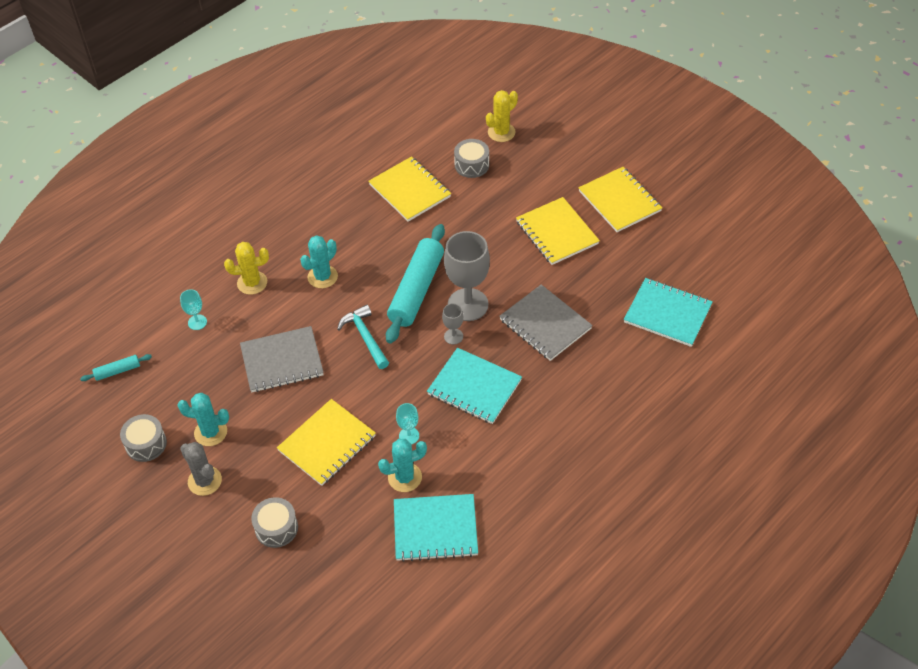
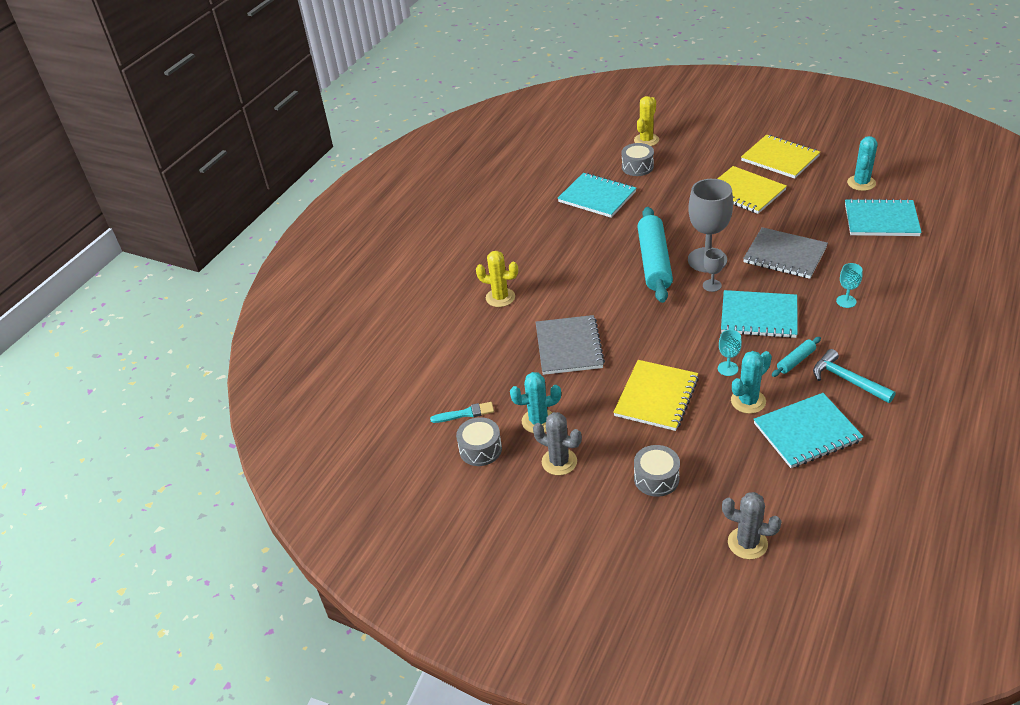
camera: 15 degrees left, 10 degrees down
(117, 371) = (414, 399): turquoise rolling pin -> turquoise rolling pin (796, 361)
(153, 401) = (465, 413): none -> turquoise brush
(197, 322) = (468, 340): turquoise goblet -> turquoise goblet (846, 301)
(252, 283) = (500, 297): yellow cactus -> yellow cactus turned 45 degrees clockwise
(282, 361) = (569, 347): grey notebook -> grey notebook turned 60 degrees counterclockwise
(313, 619) = (747, 543): none -> grey cactus
(322, 277) = (562, 276): turquoise cactus -> turquoise cactus (861, 183)
(365, 337) = (633, 308): turquoise hammer -> turquoise hammer (847, 380)
(410, 191) = (597, 197): yellow notebook -> turquoise notebook

